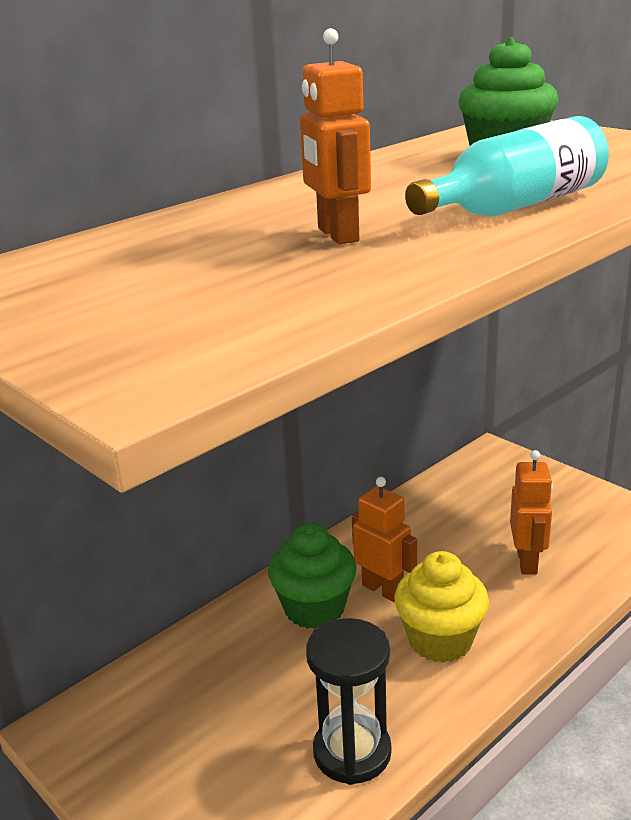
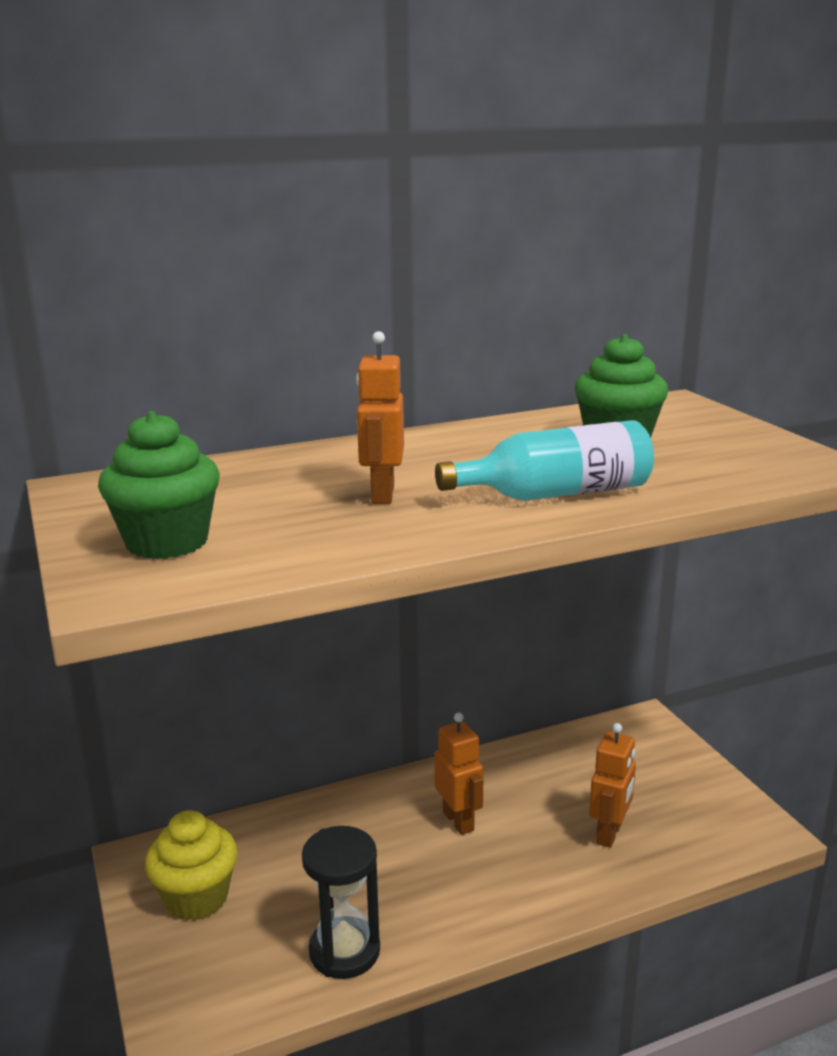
camera: 20 degrees right, 5 degrees down
(314, 608) = (389, 820): green cupcake -> green cupcake (167, 542)
(440, 640) = (480, 881): yellow cupcake -> yellow cupcake (196, 898)

